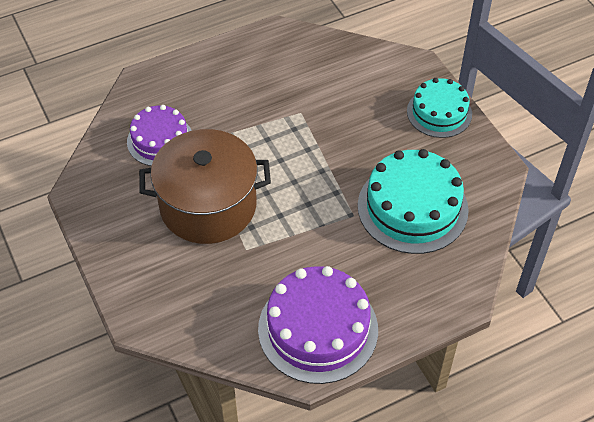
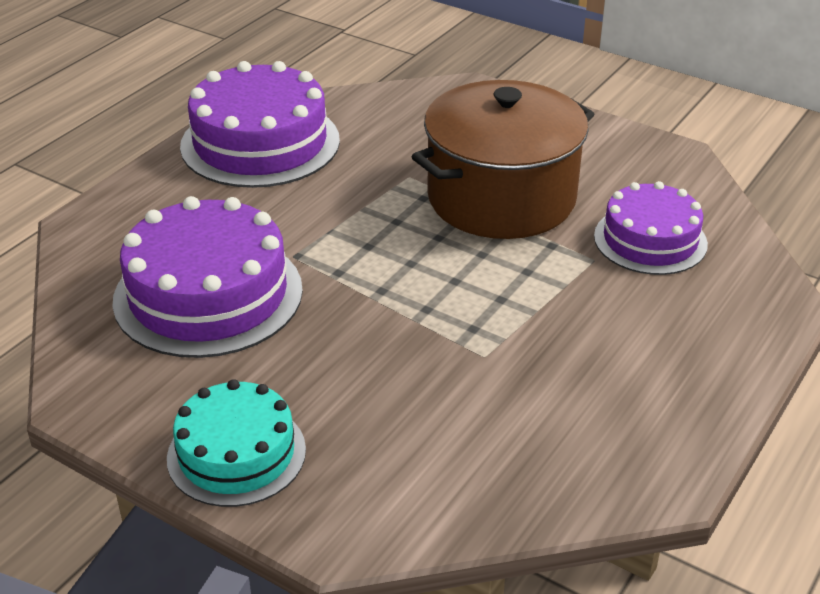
camera: 150 degrees right, 15 degrees down
(412, 207) = (208, 294): turquoise cake -> purple cake

